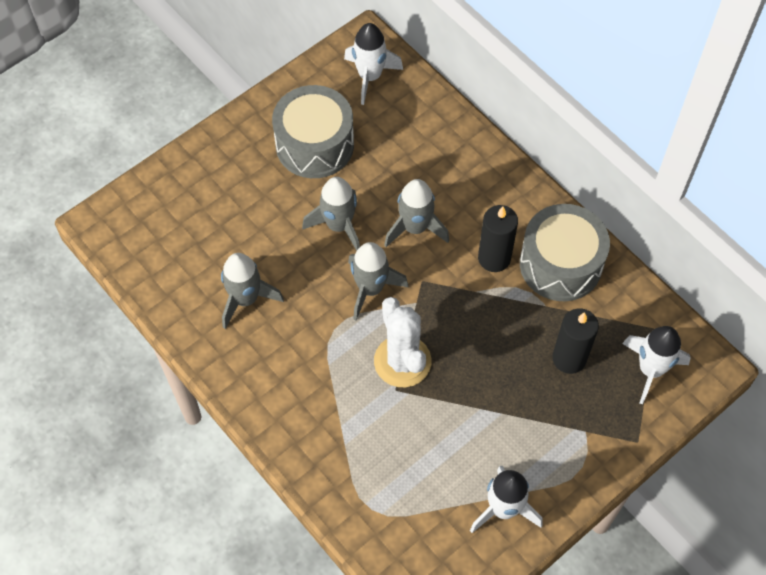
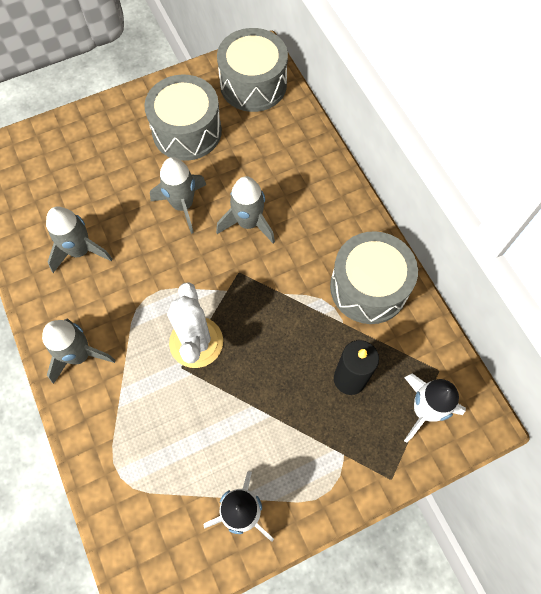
camera: 15 degrees right, 5 degrees up
(370, 77) = (253, 84): white rocket -> grey drum
(370, 289) = (191, 268): grey rocket -> grey rocket (79, 355)
(494, 258) = (309, 267): black candle -> none

